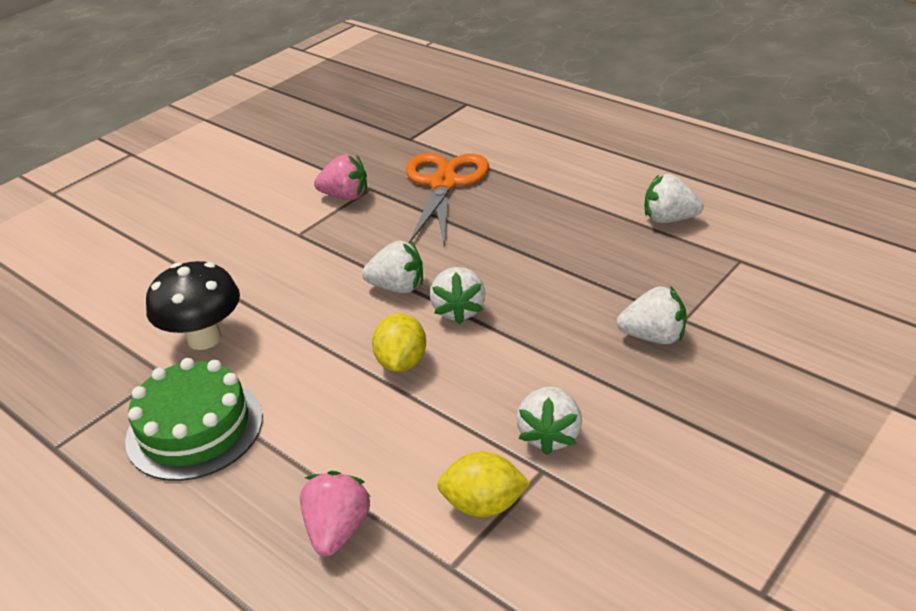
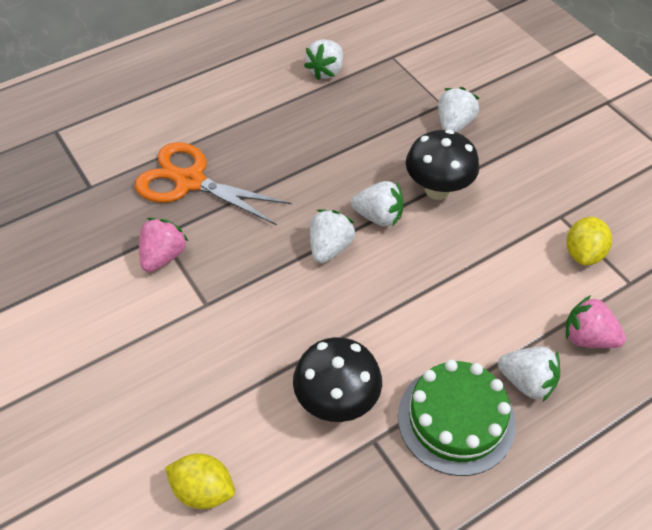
camera: 75 degrees left, 15 degrees up
(402, 362) = (426, 265): yellow lemon -> yellow lemon (203, 490)
(527, 346) = (438, 189): none -> black mushroom
(549, 435) = (530, 203): white strawberry -> white strawberry (527, 382)

